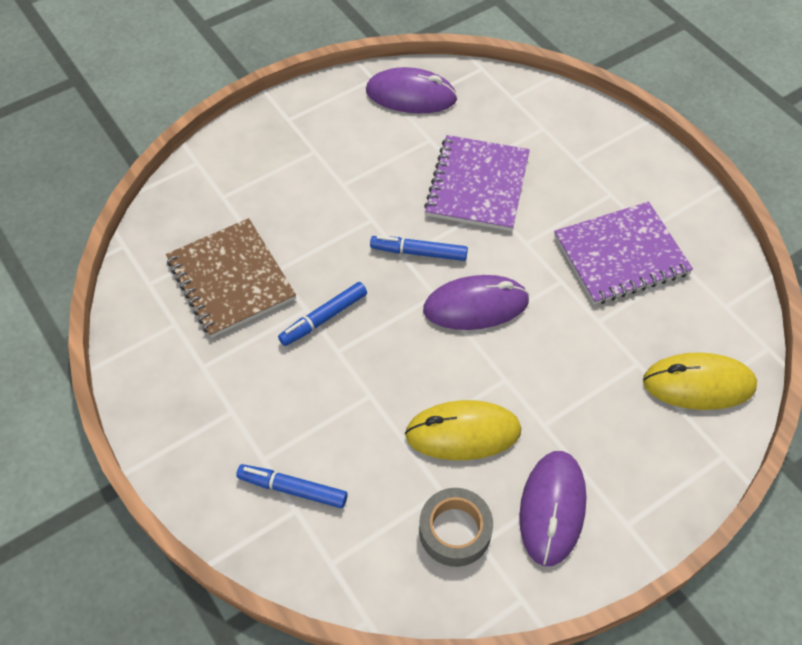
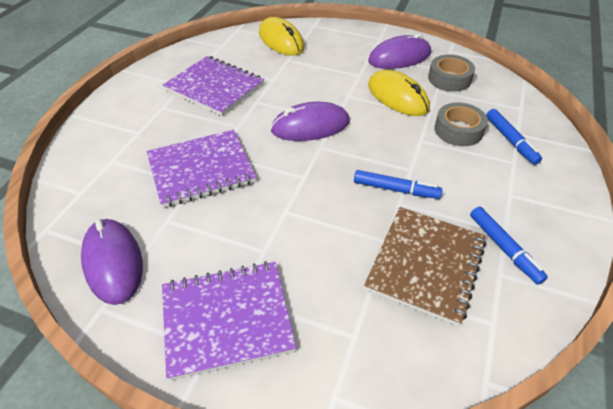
camera: 125 degrees left, 10 degrees down
(302, 137) = (227, 319): none -> purple notebook
(353, 448) = (458, 130): none -> grey tape
(419, 252) = (293, 170): blue marker -> blue marker (503, 248)
(476, 306) = (310, 126): purple mouse -> purple mouse turned 60 degrees counterclockwise

